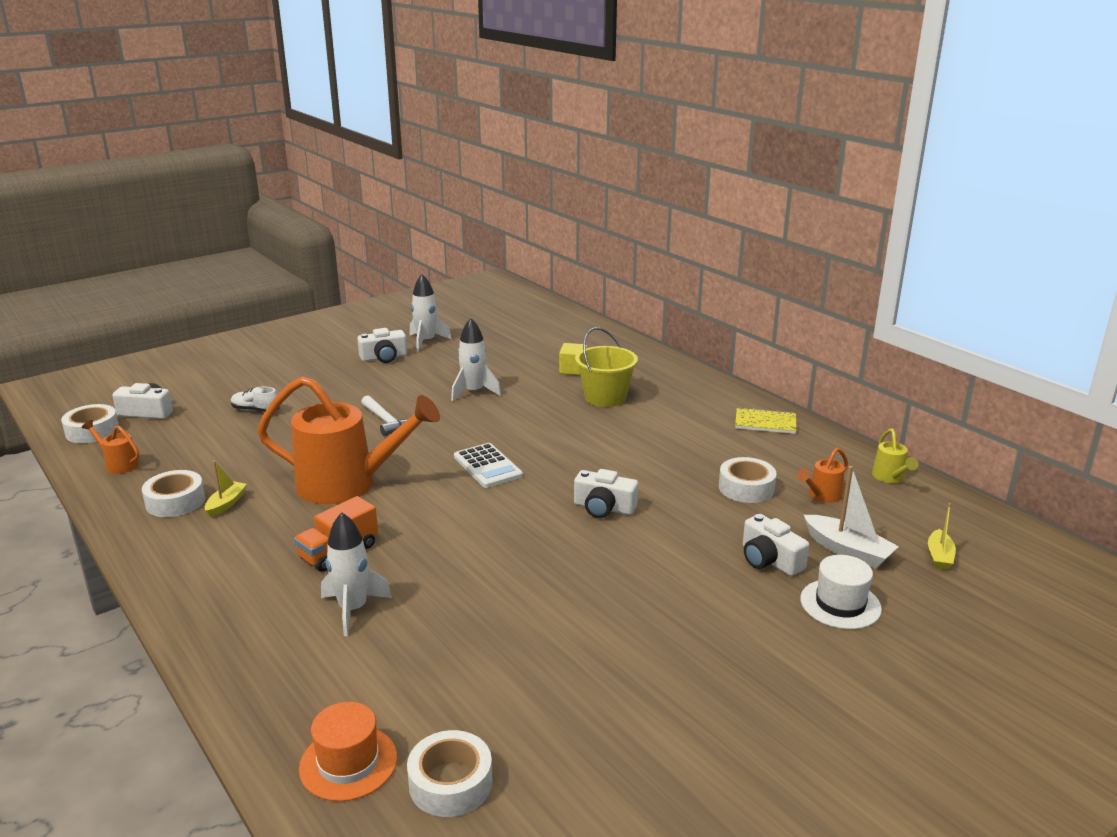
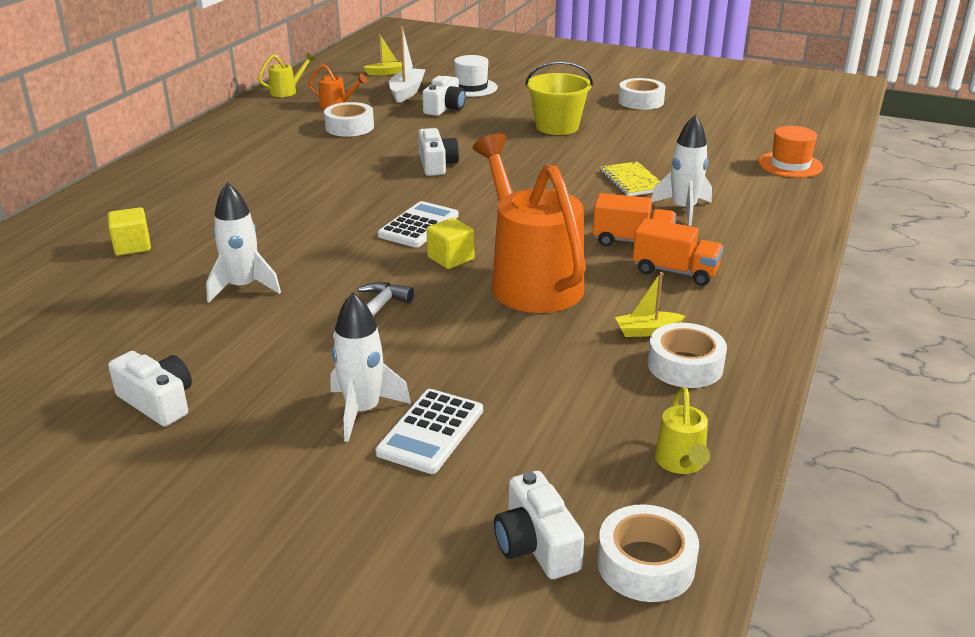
camera: 120 degrees left, 5 degrees up
(118, 464) = (681, 463): orange watering can -> yellow watering can
(255, 410) = (430, 432): white shoe -> white calculator
(269, 550) = (675, 271): none -> orange truck
(420, 464) = (450, 258): none -> yellow cube
(426, 342) = (67, 388): white rocket -> white rocket (363, 411)
(450, 783) = (755, 139): white tape -> white tape (641, 101)
(605, 397) = (206, 211): yellow bucket -> yellow bucket (557, 127)
(765, 423) = (217, 137): yellow notebook -> yellow notebook (632, 181)

